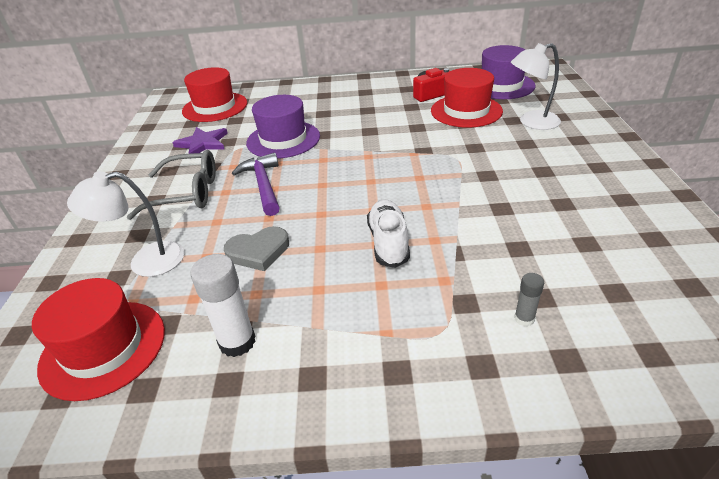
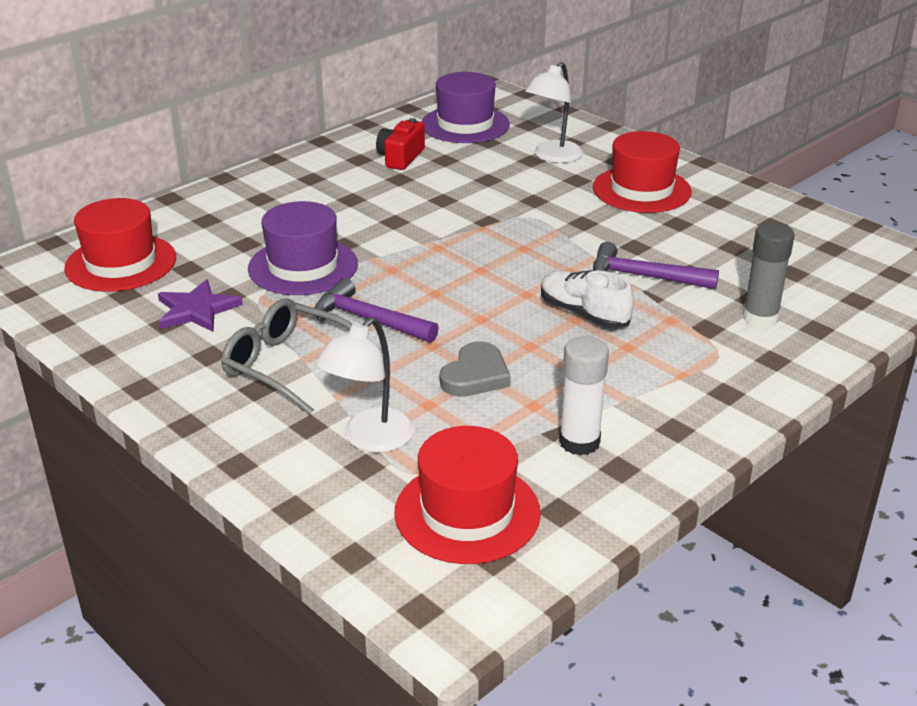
camera: 45 degrees left, 5 degrees down
(187, 193) = (288, 365): grey glasses -> grey glasses turned 105 degrees counterclockwise
(466, 111) = (469, 165): red hat -> red hat (641, 190)
(473, 235) = (643, 277): none -> purple hammer
(524, 319) = (760, 318): grey glue stick -> grey glue stick, size x1.87

